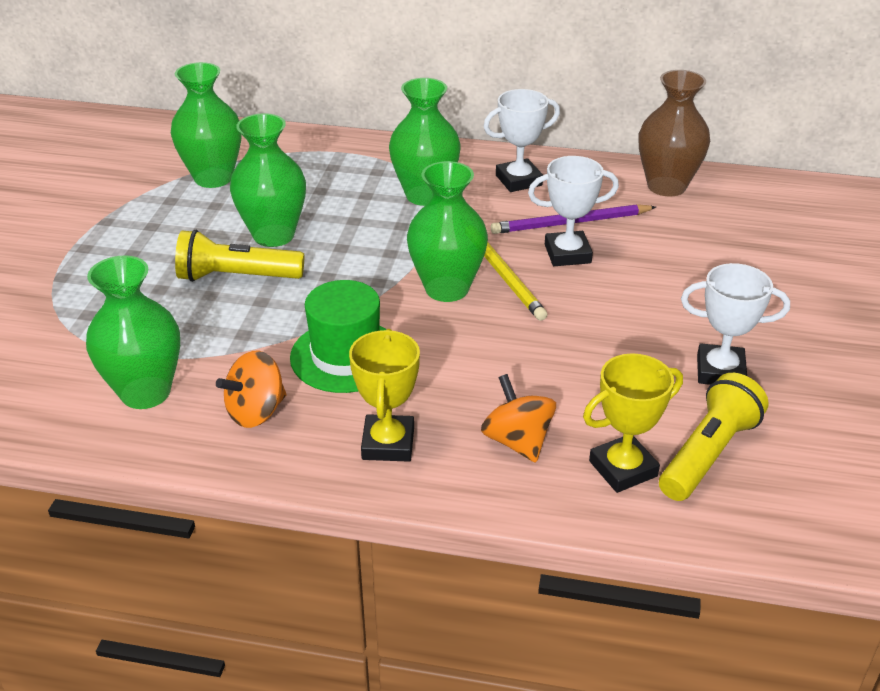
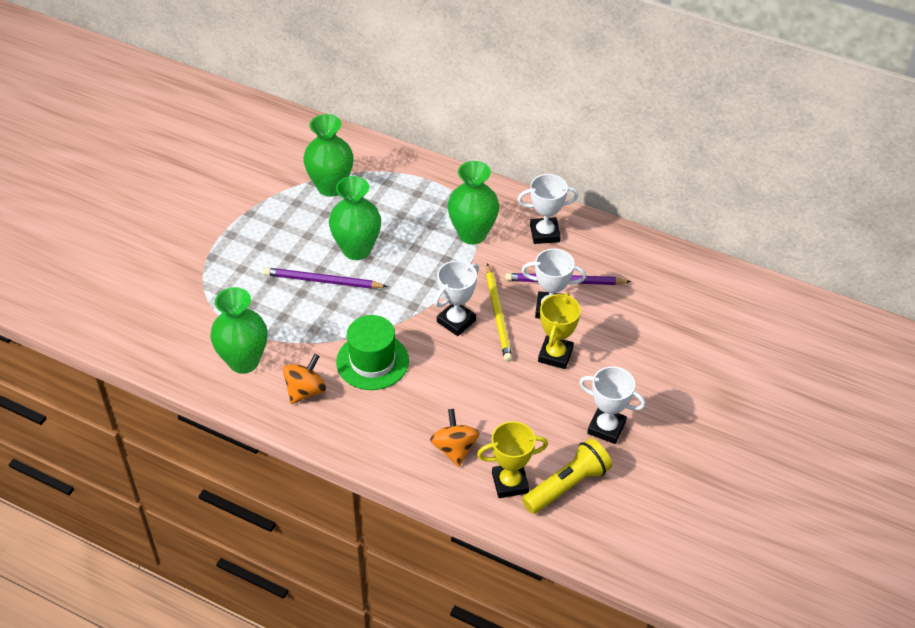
camera: 15 degrees right, 10 degrees up
(237, 277) = (322, 281): yellow flashlight -> purple pencil
(256, 412) = (305, 391): orange spinning top -> orange spinning top turned 150 degrees clockwise
(388, 443) = (376, 432): yellow trophy -> yellow trophy (555, 355)
(447, 288) = (456, 321): green vase -> white trophy
(666, 186) = (650, 261): brown vase -> none

